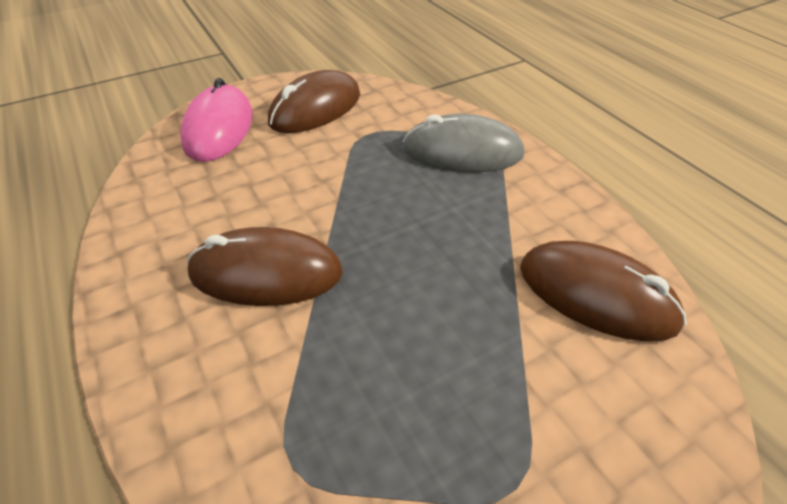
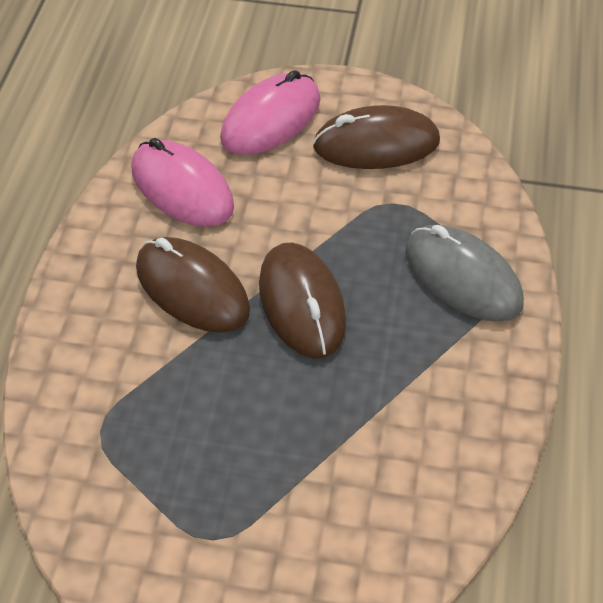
camera: 40 degrees right, 5 degrees up
(183, 205) = (182, 188): none -> pink mouse
(596, 295) = (416, 475): brown mouse -> brown mouse (302, 303)

